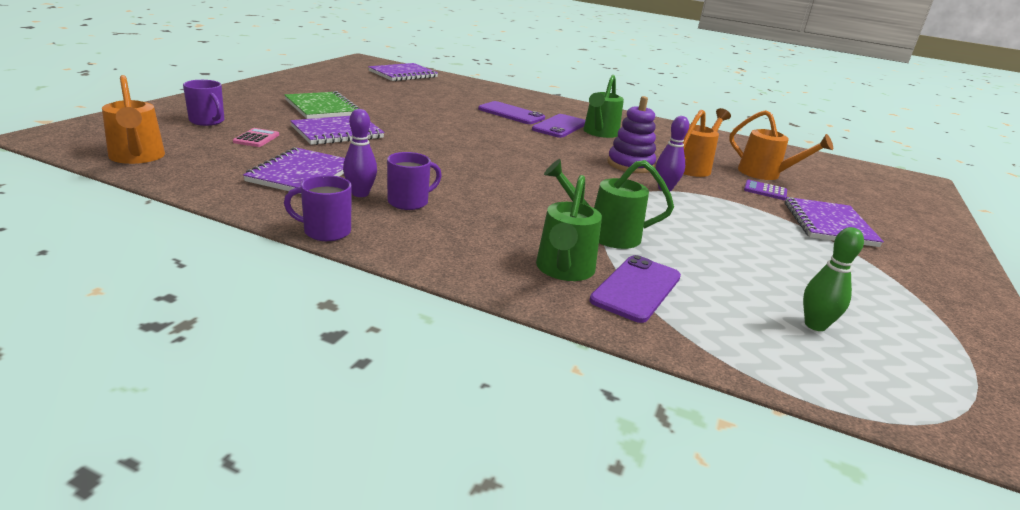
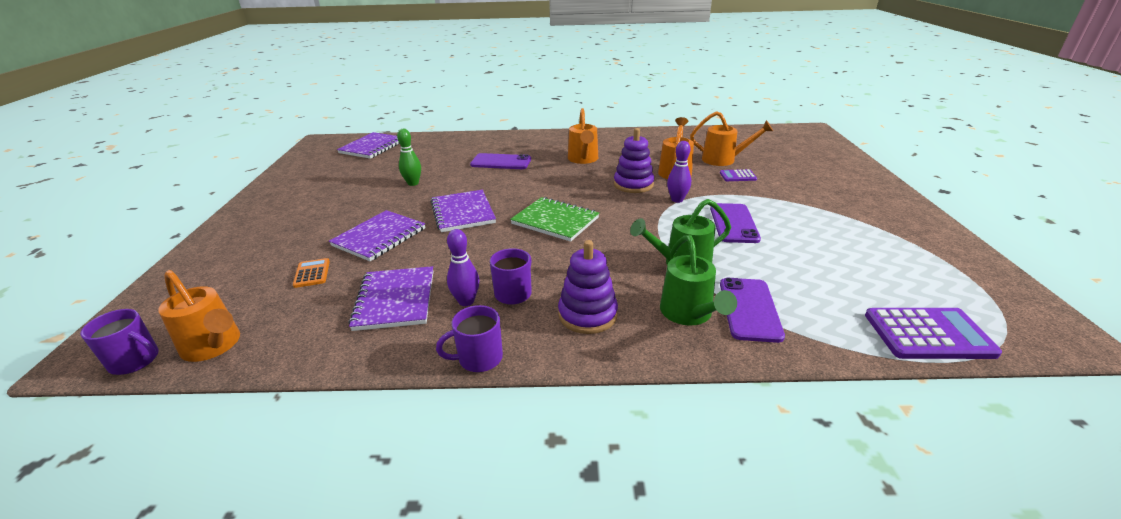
camera: 20 degrees left, 5 degrees up
(207, 121) = (242, 270): purple mug -> purple mug (135, 361)
(256, 138) = (312, 273): pink calculator -> orange calculator
(322, 108) = (337, 212): green notebook -> green notebook (555, 221)
(460, 237) = (587, 315): none -> purple stacking toy
(559, 126) = (549, 163): purple phone -> purple phone (733, 223)
(599, 133) = (583, 159): green watering can -> orange watering can
(815, 325) = (875, 290): green bowling pin -> green bowling pin (413, 183)
(829, 224) = (800, 192): purple notebook -> purple notebook (463, 213)
(836, 380) = (928, 334): none -> purple calculator

